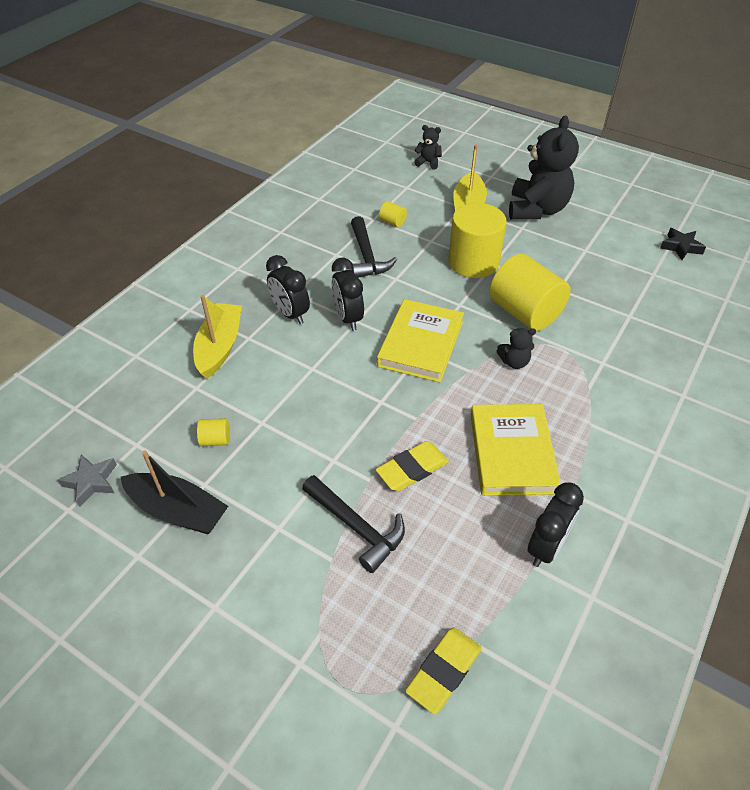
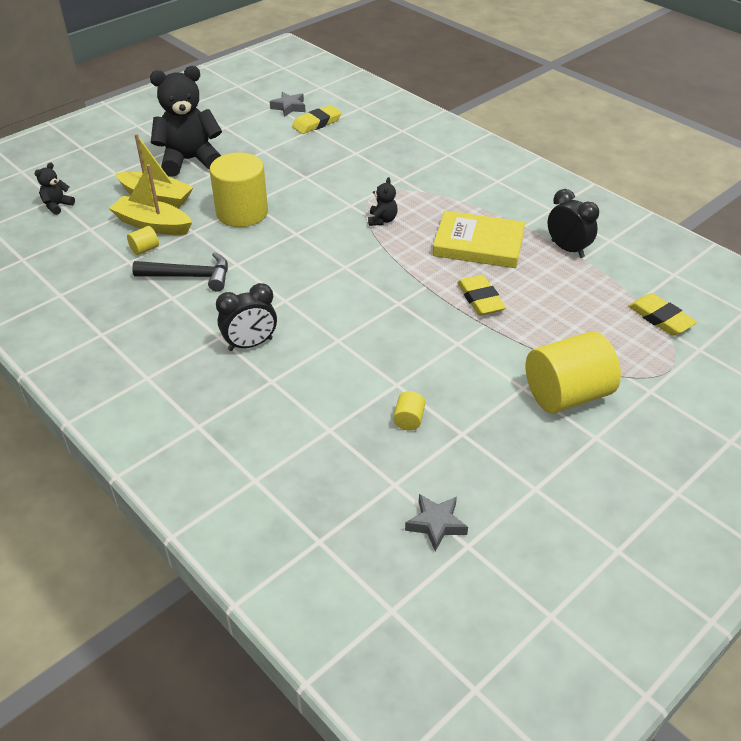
camera: 75 degrees left, 5 degrees down
(178, 511) = (490, 455): black boat -> none
(220, 347) = (275, 405): yellow boat -> yellow boat (152, 225)
(348, 318) = (278, 305): black clock -> none
(357, 527) = (532, 340): black hammer -> none
(420, 344) = (337, 266): yellow book -> none
(524, 312) = (326, 201): yellow cylinder -> yellow cylinder (566, 395)
(536, 210) = (189, 160): black teddy bear -> black teddy bear turned 45 degrees counterclockwise
(666, 274) = (317, 123): none -> yellow eraser
(681, 247) = (289, 107): black star -> grey star

